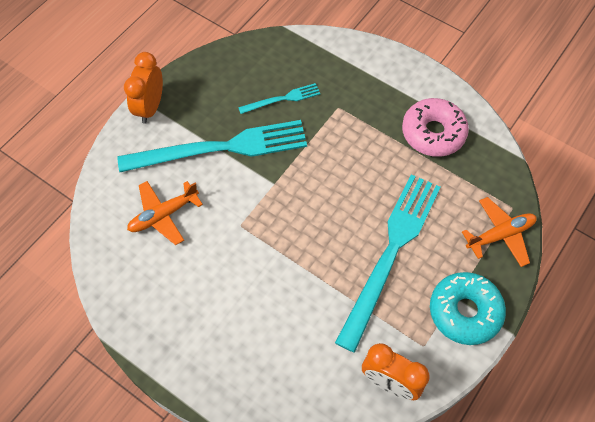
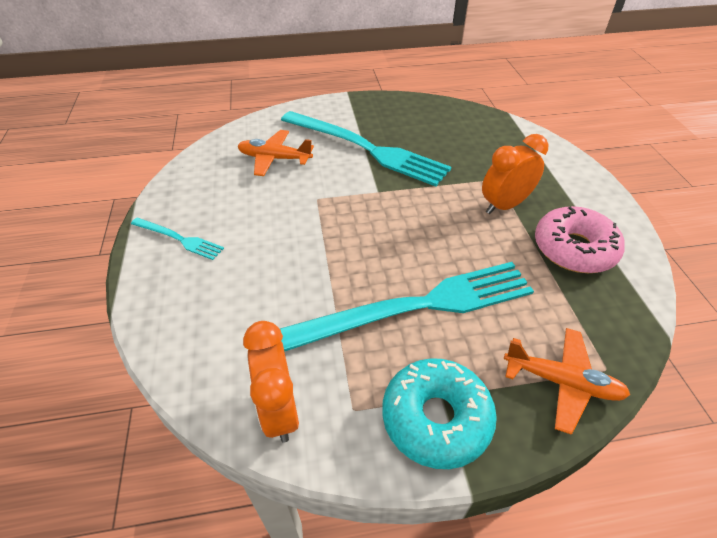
camera: 45 degrees right, 15 degrees down
(150, 107) = (349, 103): orange clock -> orange clock (504, 205)
(282, 99) = (453, 149): turquoise fork -> turquoise fork (179, 239)

